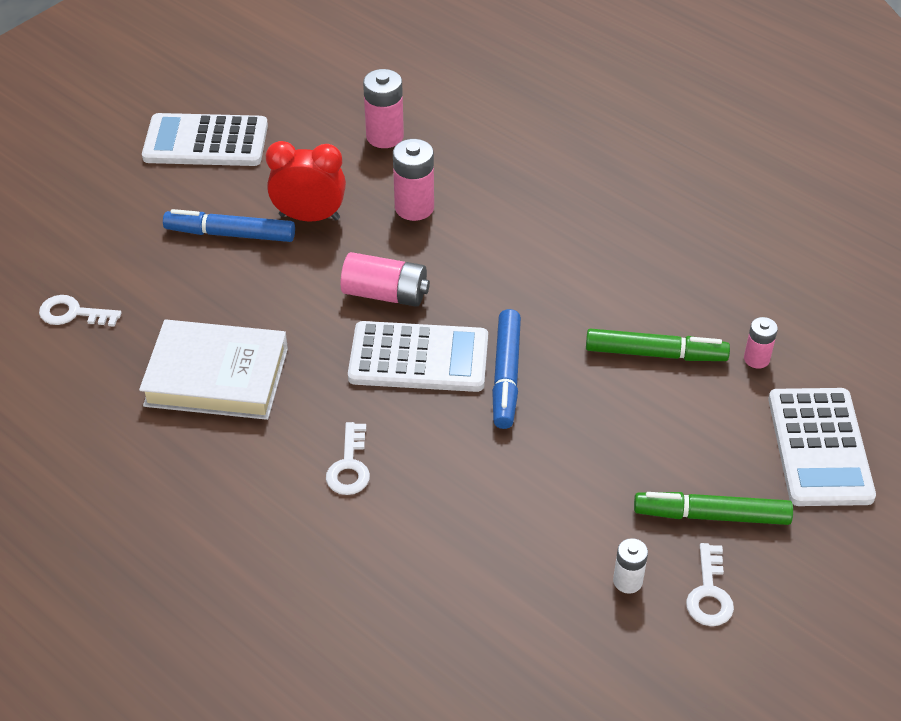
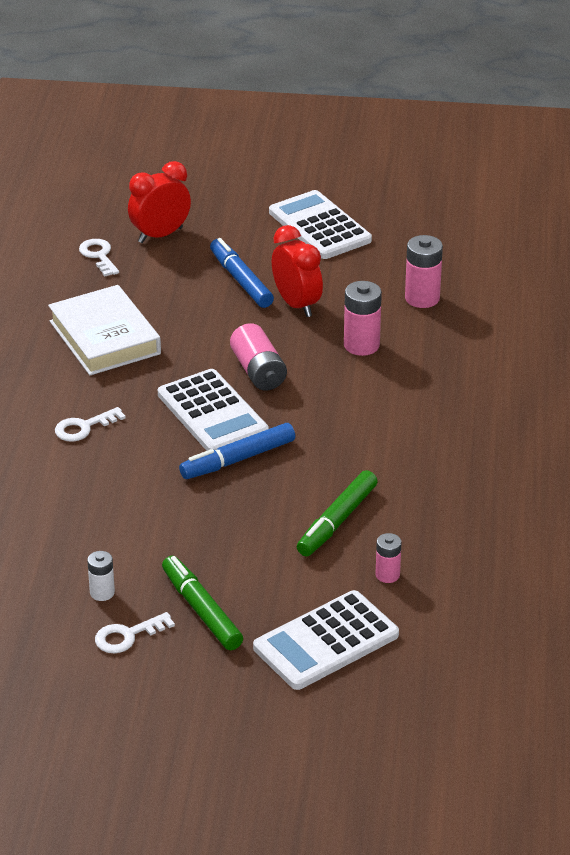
camera: 55 degrees right, 10 degrees down
(92, 252) = (160, 235): none -> red clock
(655, 353) = (337, 521): green marker -> green marker turned 60 degrees clockwise

